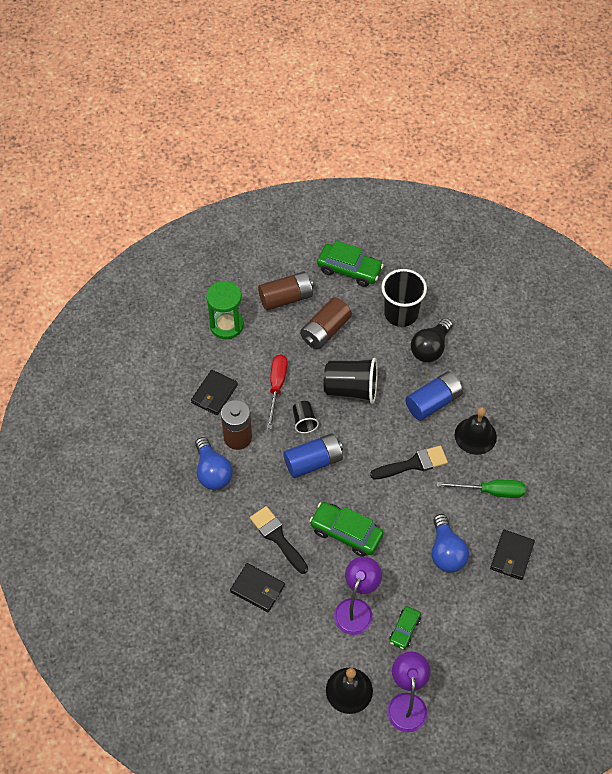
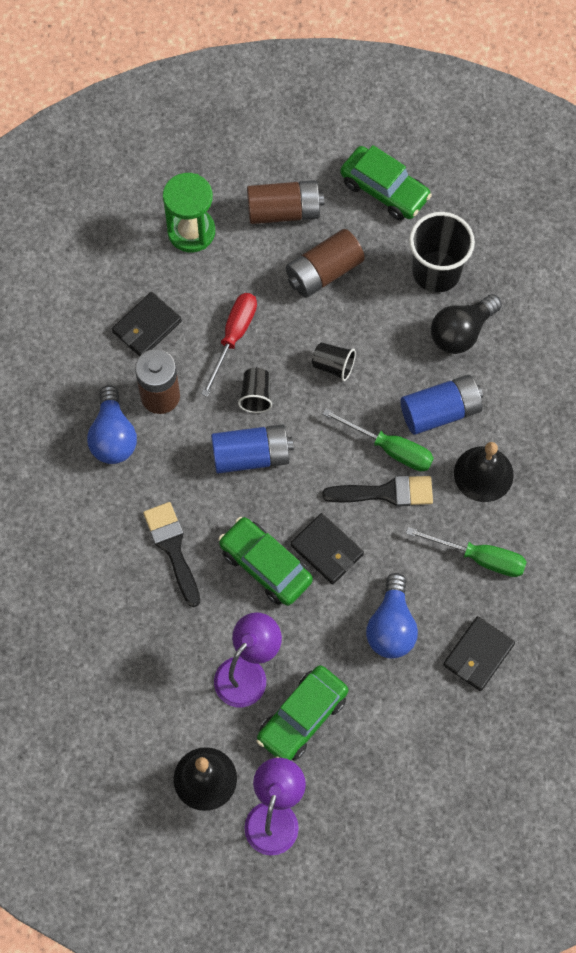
camera: 15 degrees right, 10 degrees up
(257, 589) = (126, 612): black wallet -> black wallet (327, 550)
(351, 390) = (333, 366): black cup -> black cup, size x0.52
(404, 630) = (302, 718): green car -> green car, size x1.73
(407, 434) = (390, 449): none -> green screwdriver

